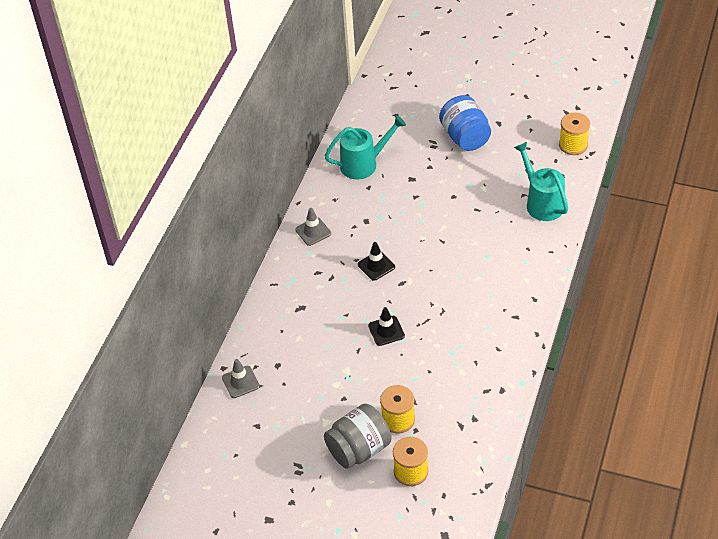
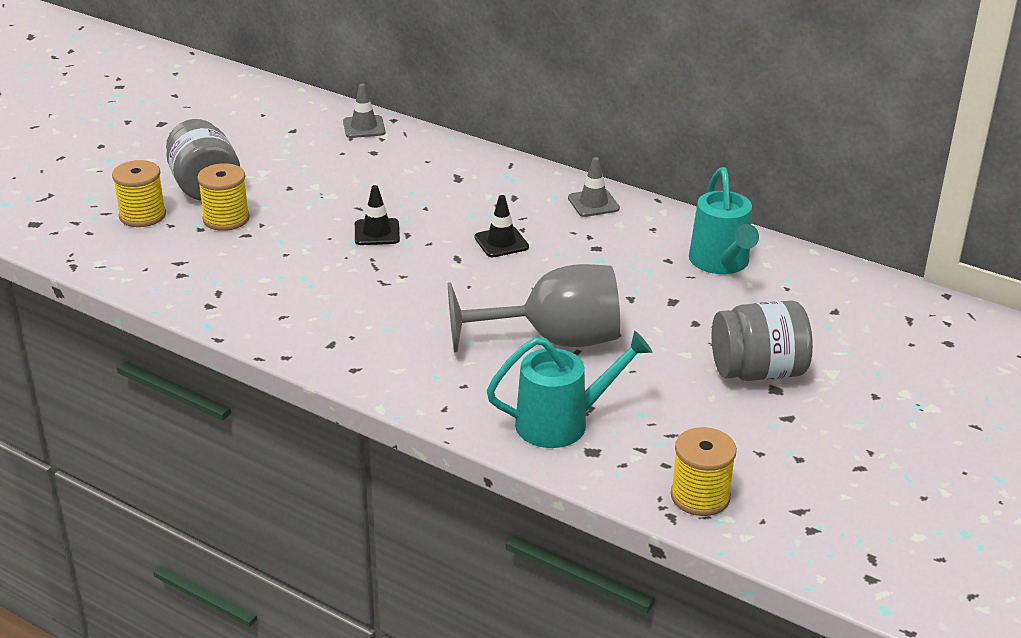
camera: 100 degrees right, 15 degrees down
(465, 137) = (757, 372): blue jar -> grey jar
(470, 220) = (553, 340): none -> grey goblet

